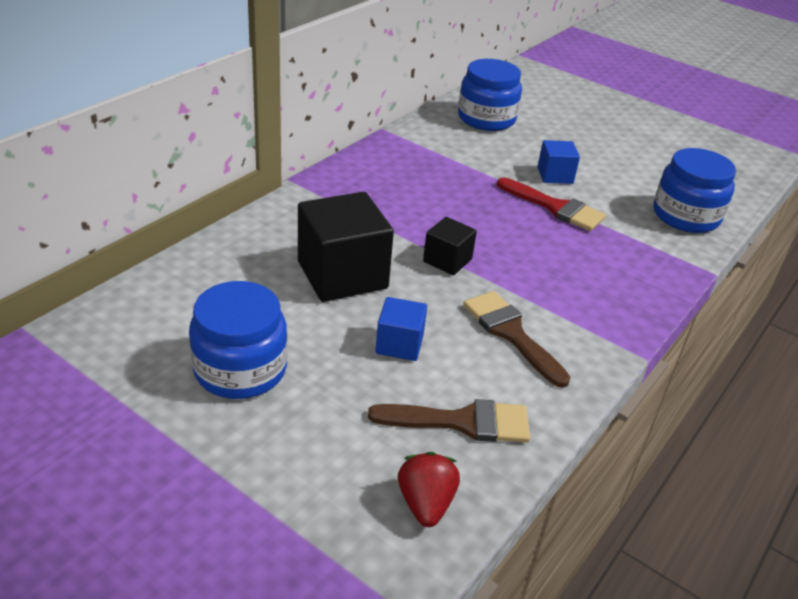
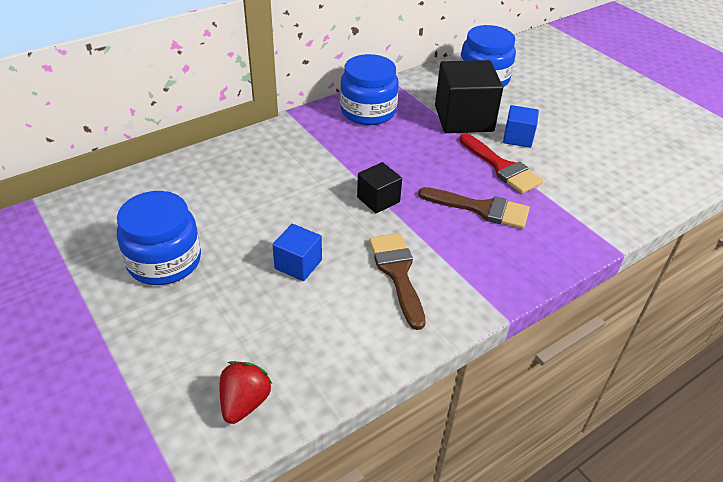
camera: 20 degrees right, 5 degrees up
(342, 275) = (284, 197): black cube -> black cube (463, 118)
(462, 422) = (312, 341): brown brush -> brown brush (481, 209)
(685, 216) = (624, 193): blue jar -> blue jar (368, 111)

